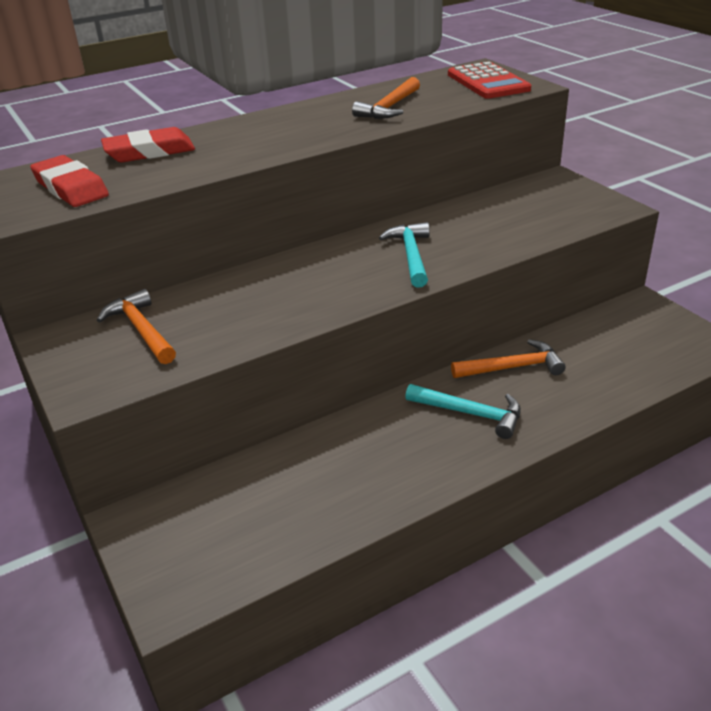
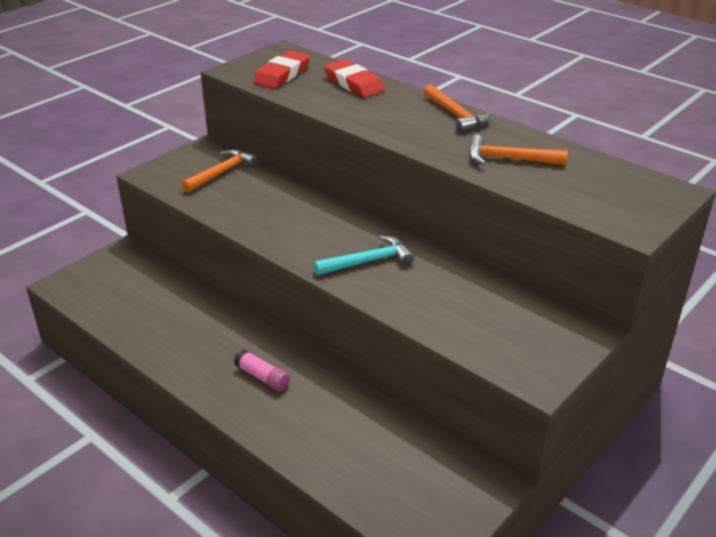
camera: 70 degrees right, 0 degrees up
(470, 413) = (262, 377): turquoise hammer -> pink glue stick
(488, 82) = (625, 201): red calculator -> none
(512, 367) = (335, 394): orange hammer -> orange hammer (455, 115)

